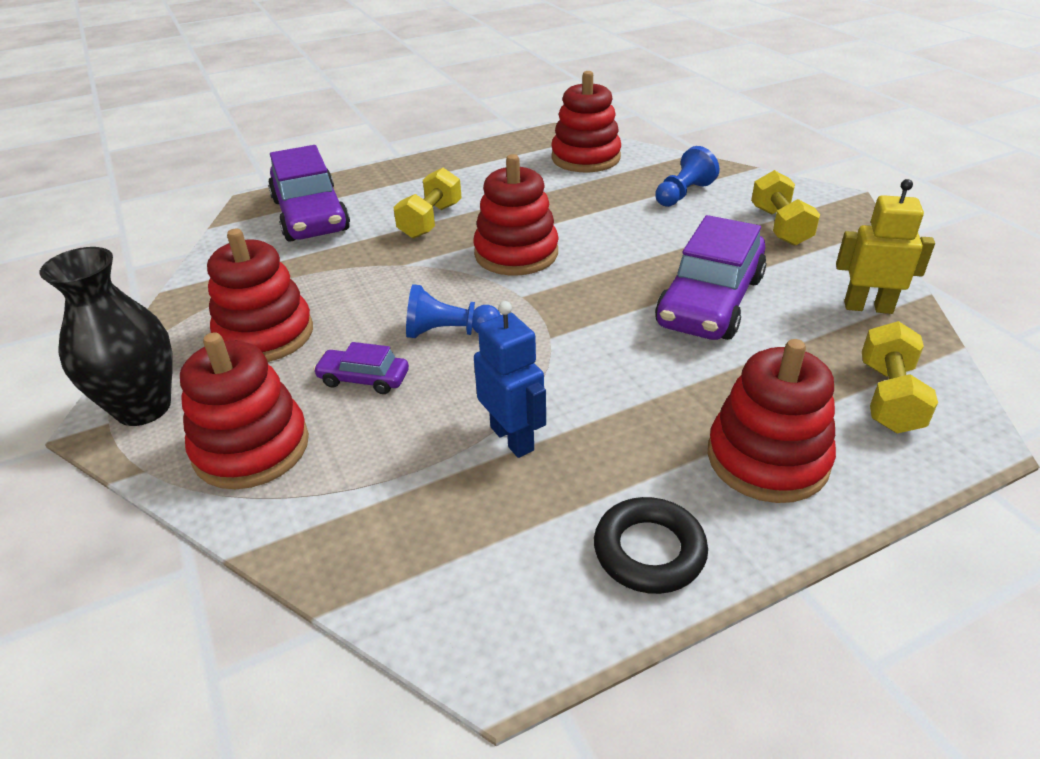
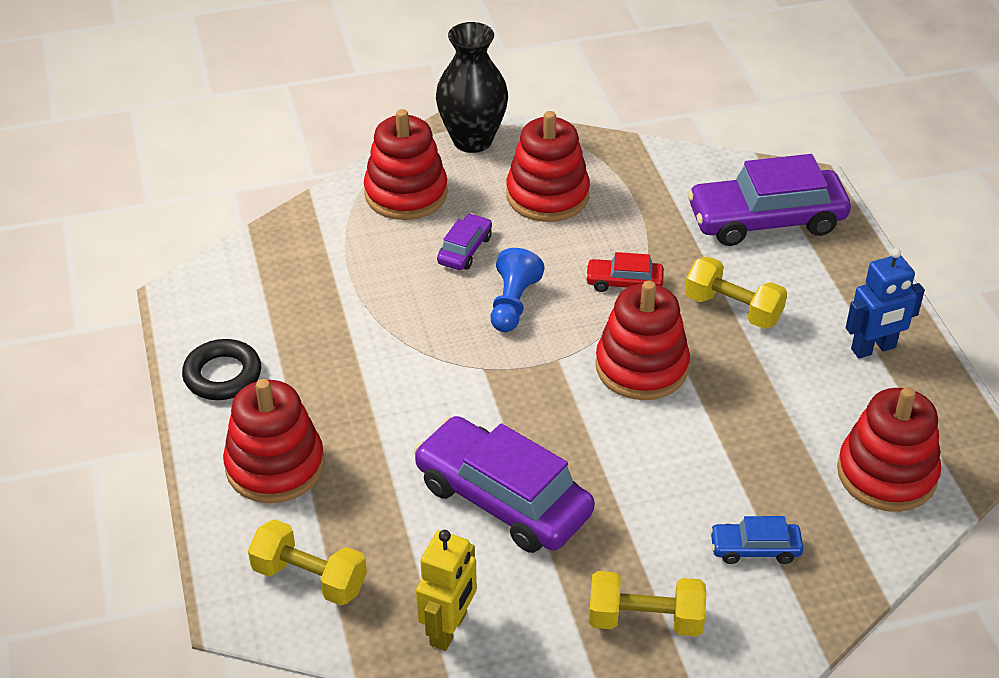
camera: 100 degrees right, 5 degrees up
(405, 273) = (624, 282): none -> red car
(512, 438) = (360, 325): blue robot -> blue robot (873, 349)
(683, 194) = (755, 549): blue pawn -> blue car

